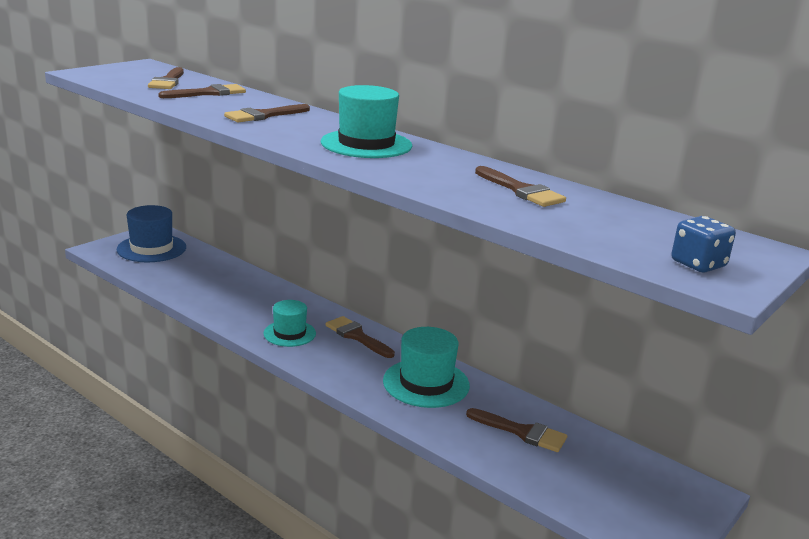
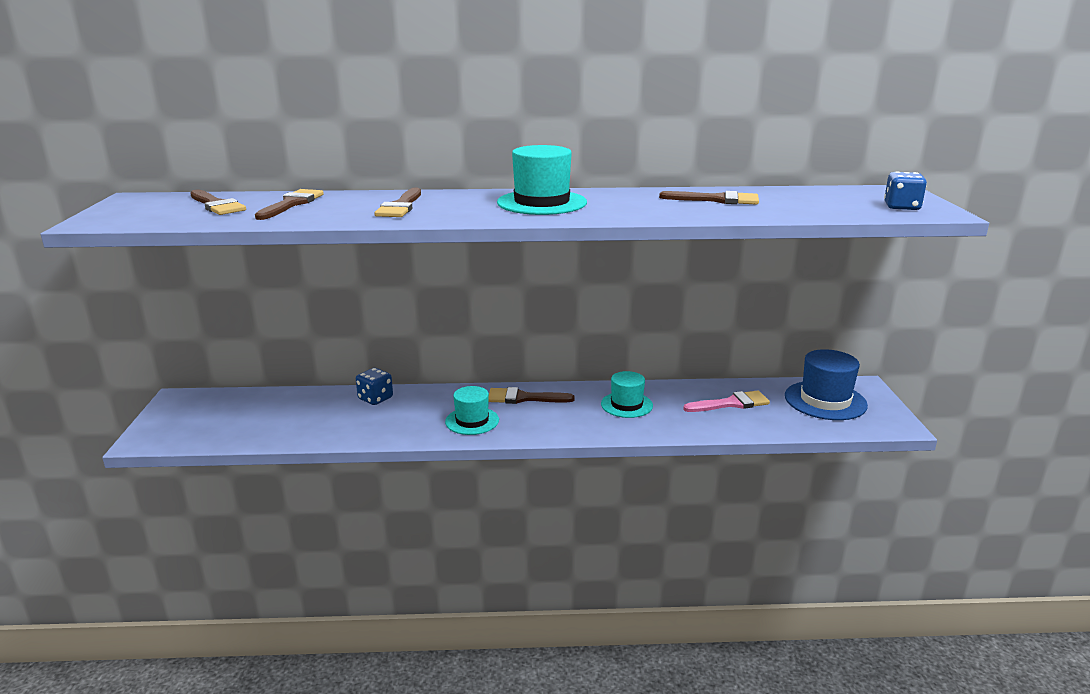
camera: 40 degrees left, 0 degrees up
(151, 248) = (206, 414): blue hat -> blue hat (825, 400)
(259, 286) = (375, 398): none -> blue dice
(426, 383) = (626, 405): turquoise hat -> turquoise hat, size x0.65
(522, 432) = (731, 403): brown brush -> pink brush

